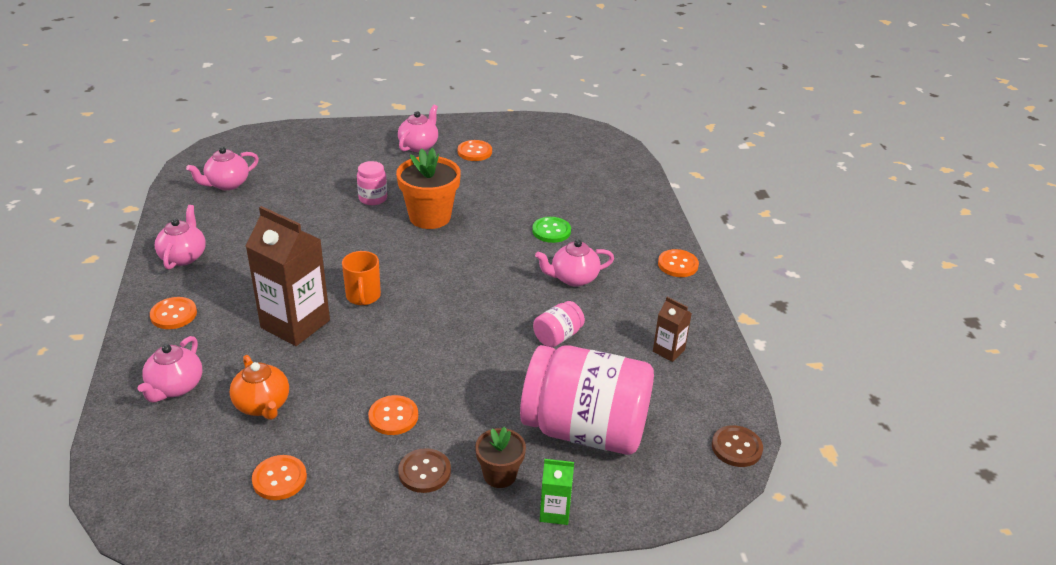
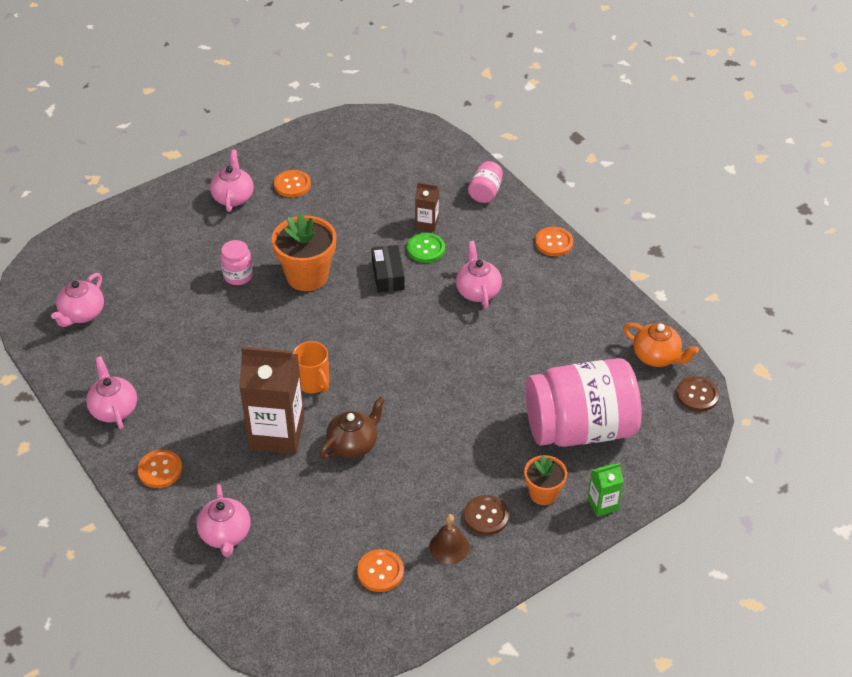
camera: 25 degrees left, 10 degrees up
(262, 405) = (313, 518): orange teapot -> orange teapot (656, 356)
(354, 358) = (353, 444): none -> brown teapot
(364, 485) = (449, 547): none -> brown bell
(393, 416) = (426, 481): orange button -> none
(499, 475) = (543, 493): brown flower pot -> orange flower pot
(500, 239) = (388, 275): none -> black box
(558, 336) = (503, 354): pink jar -> pink jar (485, 192)
(573, 278) = (478, 291): pink teapot -> pink teapot turned 120 degrees clockwise
(668, 351) = (598, 331): brown carton -> brown carton (427, 223)

